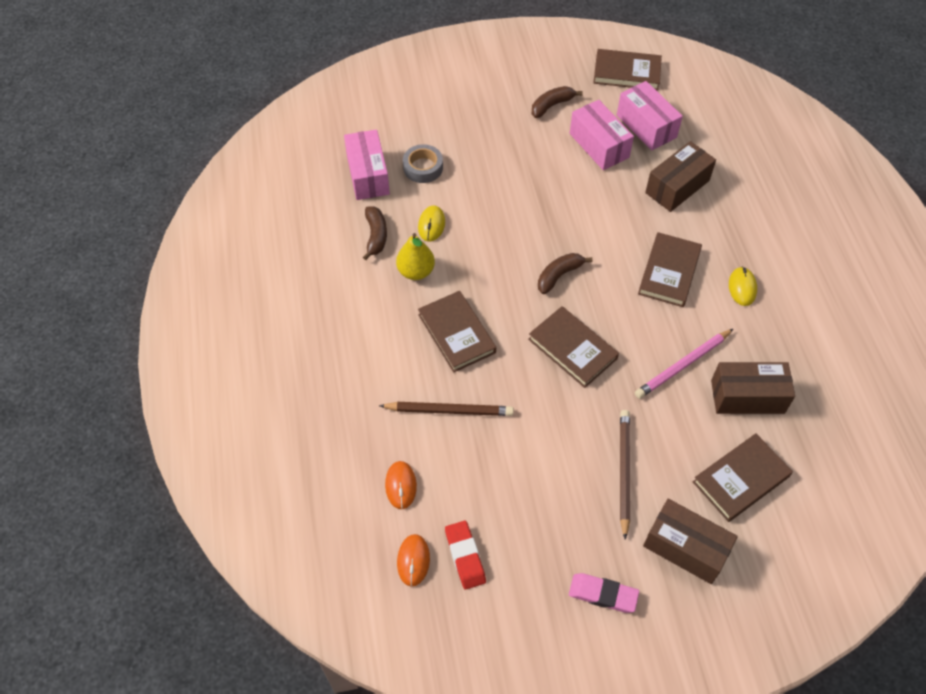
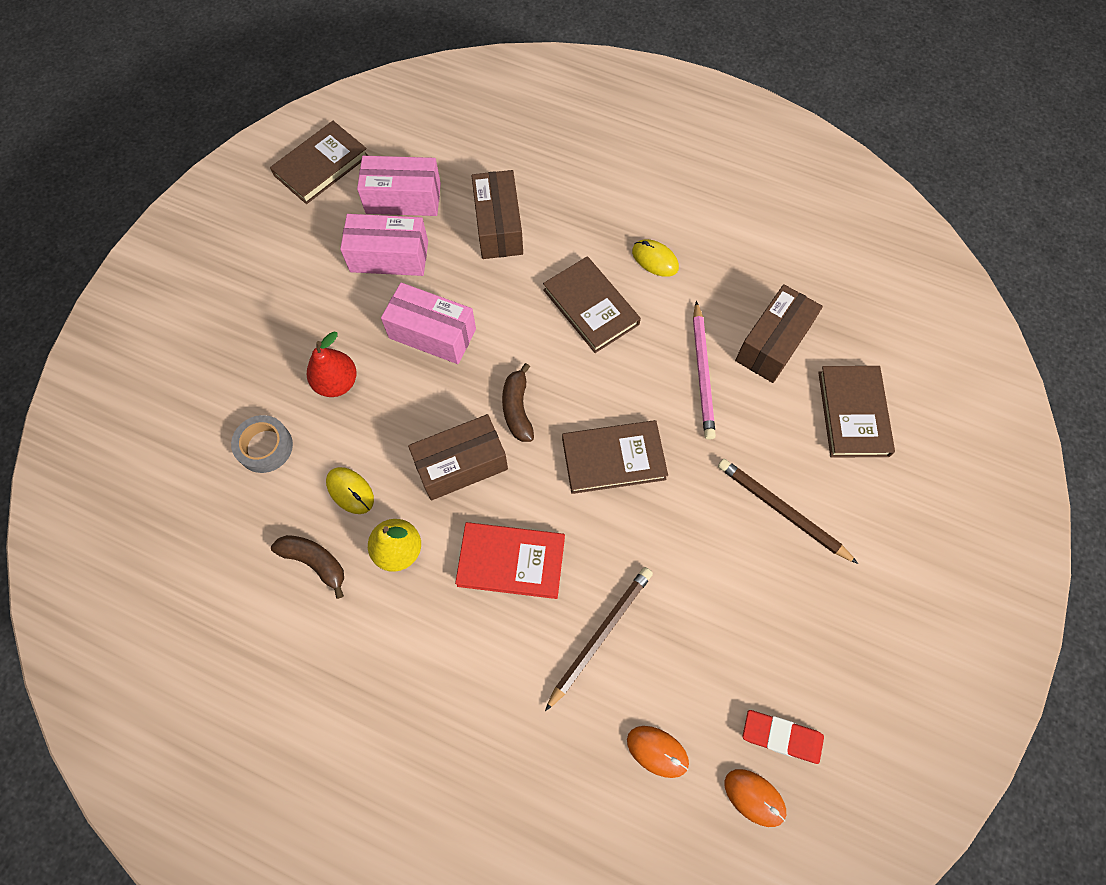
camera: 55 degrees left, 10 degrees up
(368, 175) = (222, 514): pink box -> pink box (432, 333)
(456, 333) = (511, 561): brown book -> red book
(492, 174) = (337, 383): none -> red pear
(552, 105) = (299, 262): brown banana -> none
(603, 594) = (899, 625): pink eraser -> none
(685, 548) = (893, 514): brown box -> brown box (461, 465)

